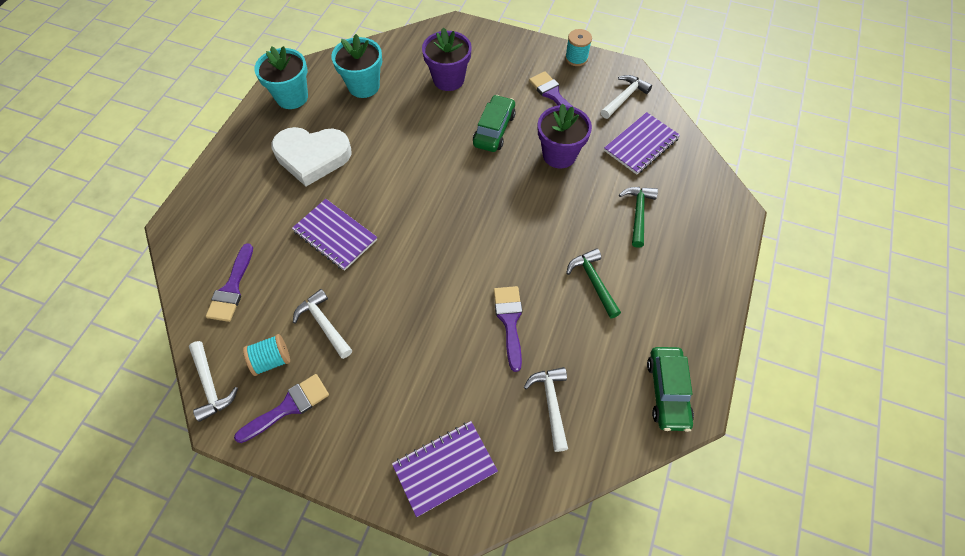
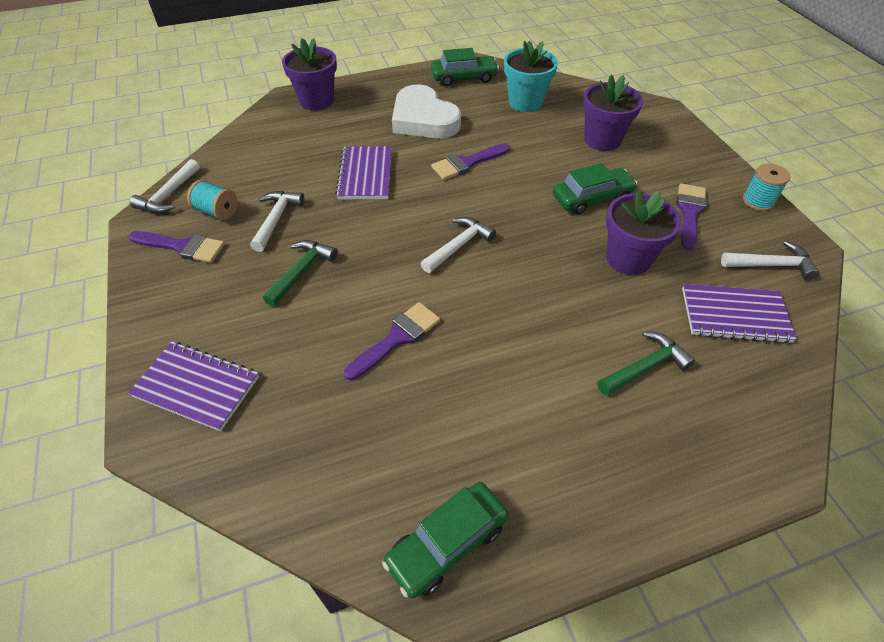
camera: 50 degrees right, 10 degrees down
(204, 208) = (316, 101): none -> purple flower pot
(232, 288) = (261, 154): purple brush -> purple brush (467, 163)
(292, 97) = (464, 78): turquoise flower pot -> green car
(551, 403) = (334, 431): white hammer -> white hammer (459, 245)
(593, 281) = (514, 379): green hammer -> green hammer (302, 271)

